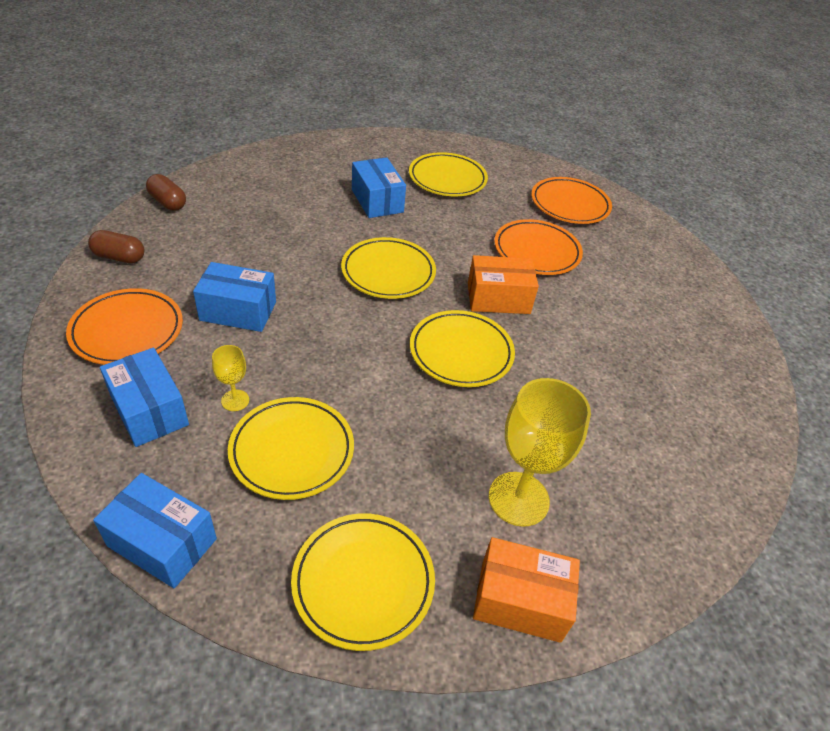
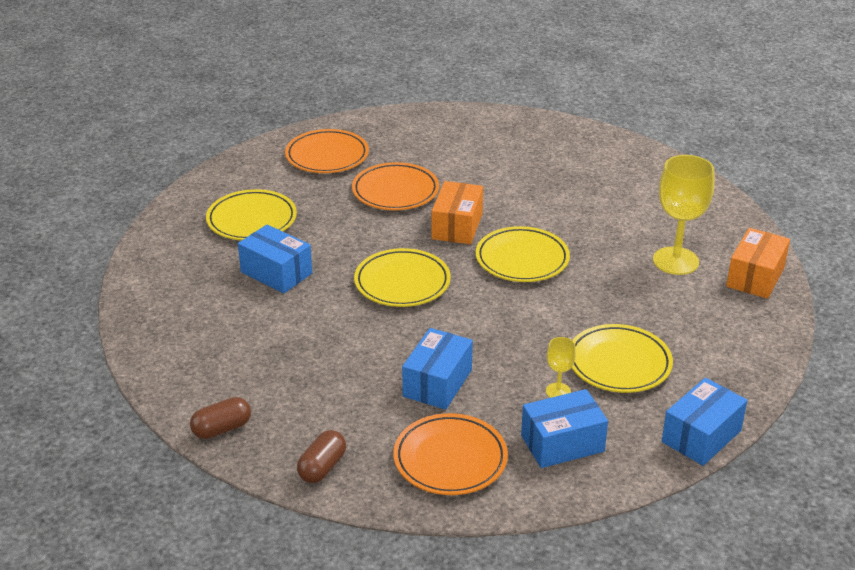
camera: 70 degrees left, 10 degrees down
(363, 582) = (739, 341): yellow plate -> none
(377, 201) = (276, 272): blue box -> blue box turned 45 degrees clockwise

